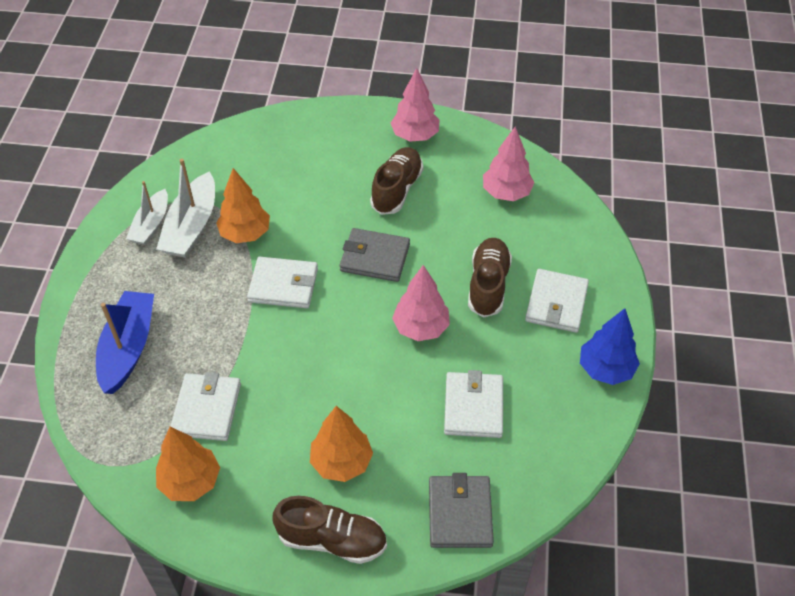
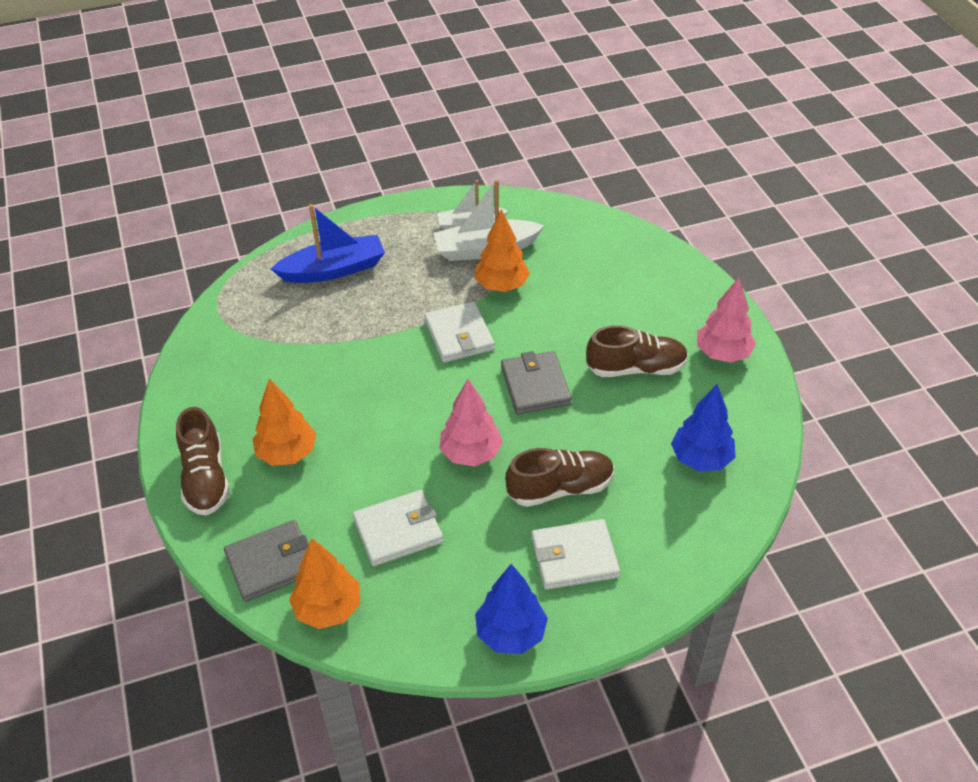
camera: 65 degrees right, 5 degrees down
(190, 481) = (223, 363): orange tree -> orange tree (328, 608)
(206, 409) = (298, 342): white wallet -> none
(506, 193) = (701, 459): pink tree -> blue tree

